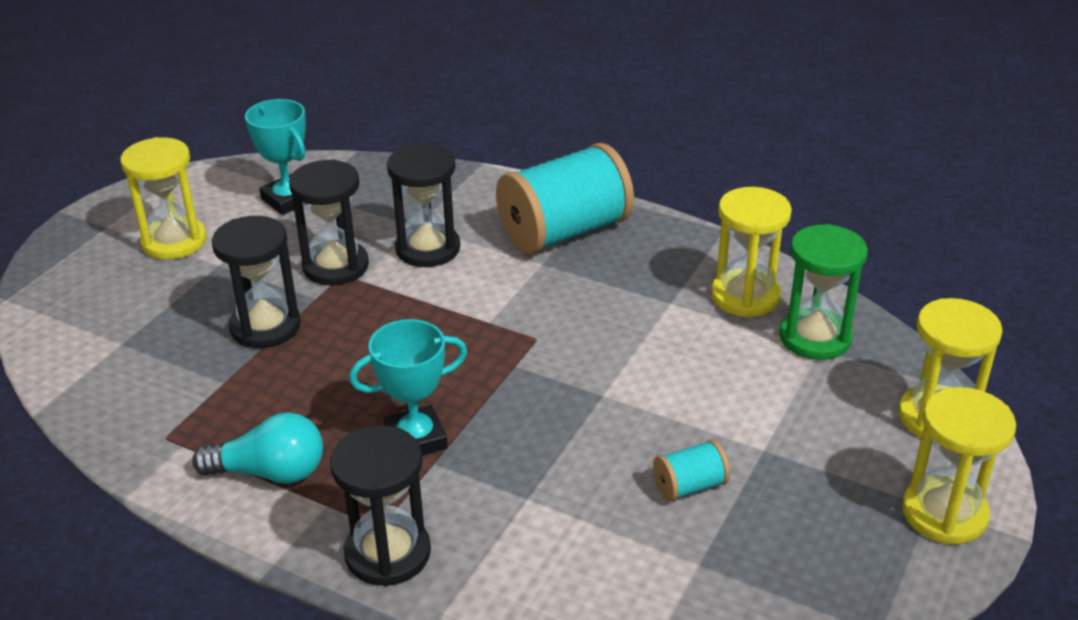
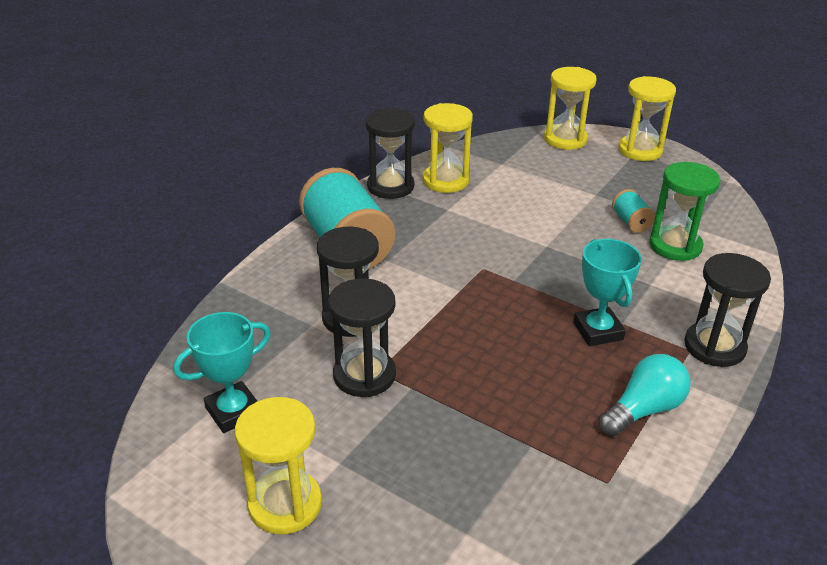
camera: 85 degrees left, 0 degrees up
(265, 327) = (451, 420): black hourglass -> black hourglass (390, 186)
(270, 472) = (643, 410): turquoise light bulb -> turquoise light bulb turned 45 degrees clockwise
(815, 337) = (492, 163): green hourglass -> green hourglass (675, 246)

